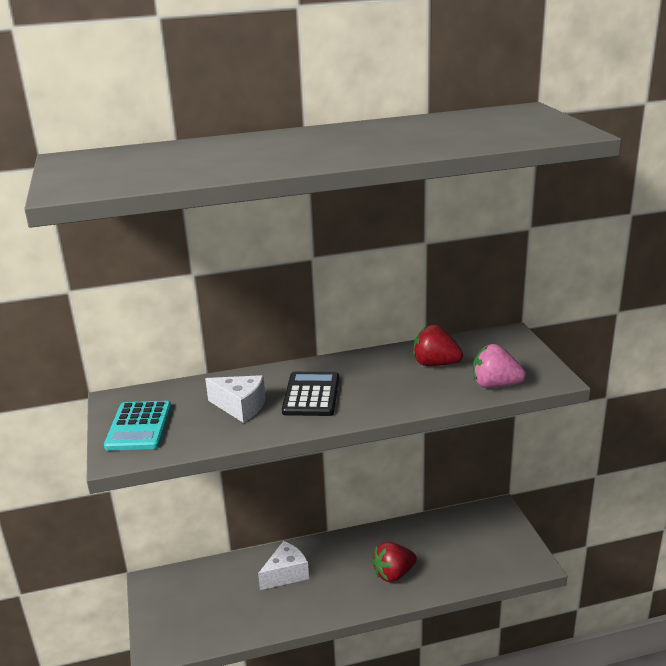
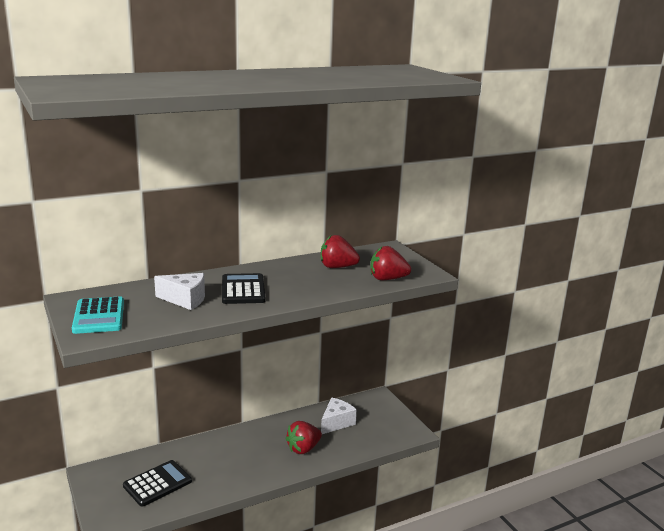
camera: 15 degrees left, 5 degrees down
(219, 604) = (157, 484): none -> black calculator
(286, 574) = (212, 456): white cheese -> white cheese (336, 423)
(495, 385) = (387, 279): pink strawberry -> red strawberry

